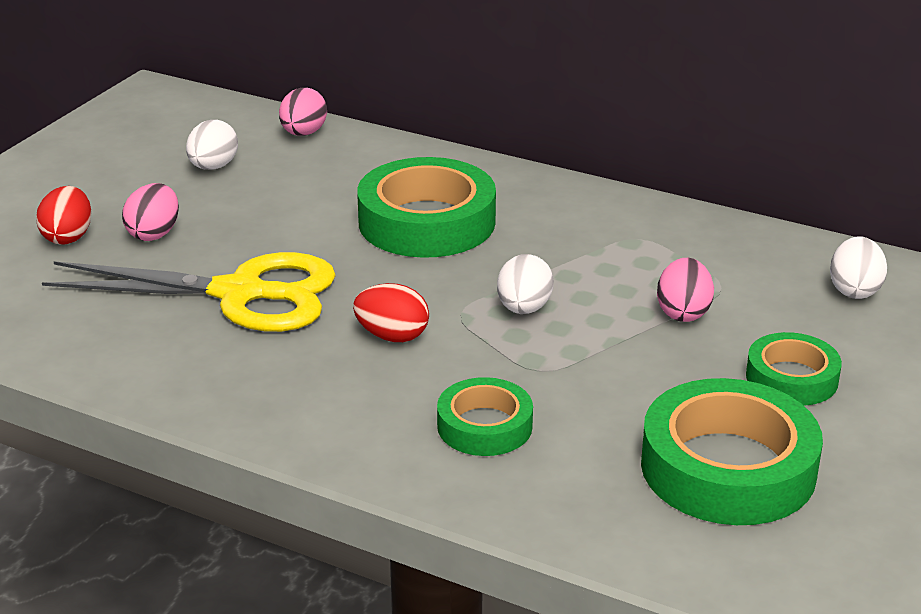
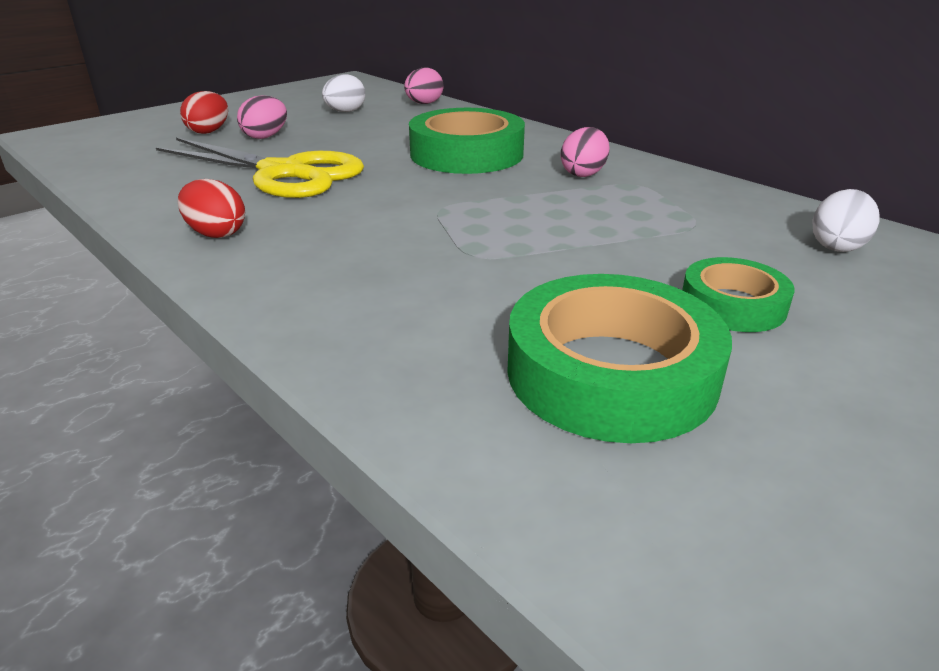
camera: 20 degrees right, 0 degrees up
(392, 336) = (369, 213): red egg -> red egg (216, 233)
(484, 426) = (385, 287): green tape -> none
(524, 309) = (498, 213): white egg -> none
(683, 312) = (645, 236): pink egg -> pink egg (583, 174)

